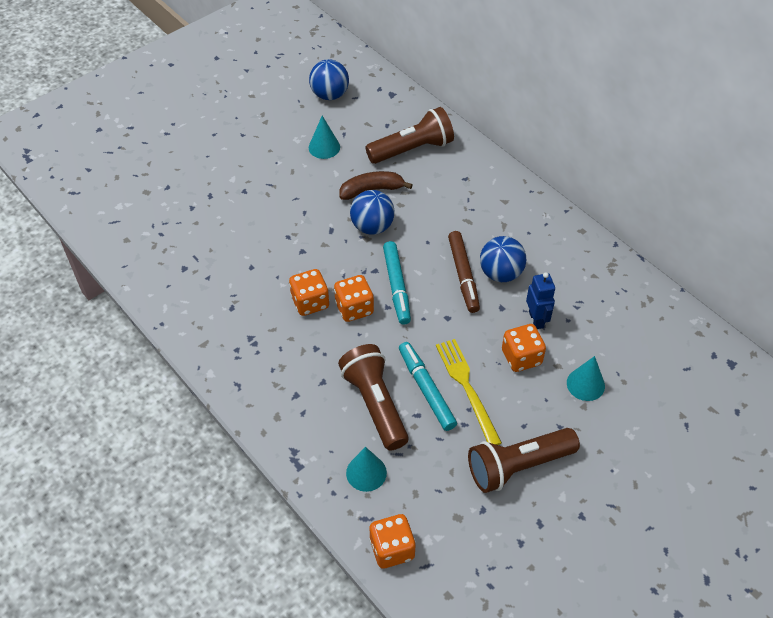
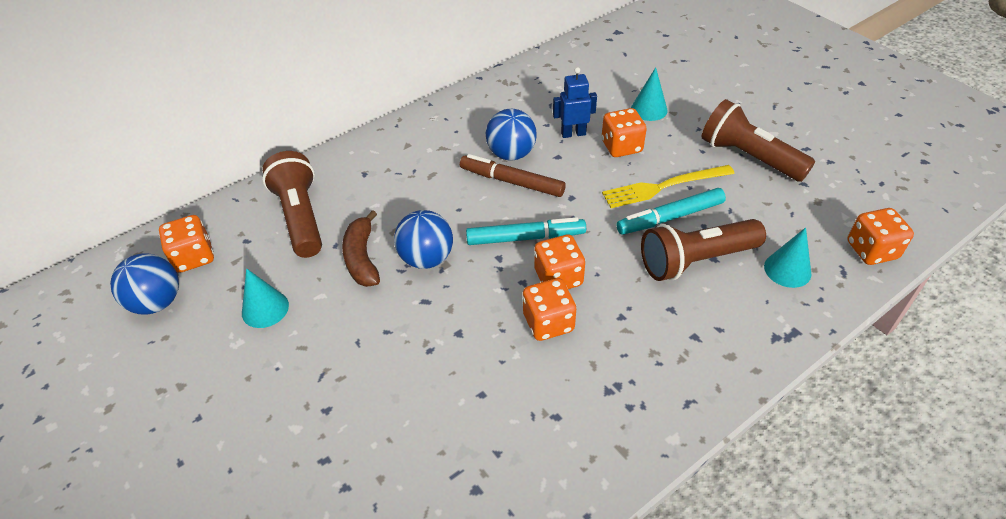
camera: 85 degrees left, 5 degrees down
(370, 102) = (194, 257): none -> orange dice
(463, 275) = (512, 182): brown marker -> brown marker turned 150 degrees counterclockwise
(518, 466) = (749, 157): brown flashlight -> brown flashlight turned 150 degrees clockwise

